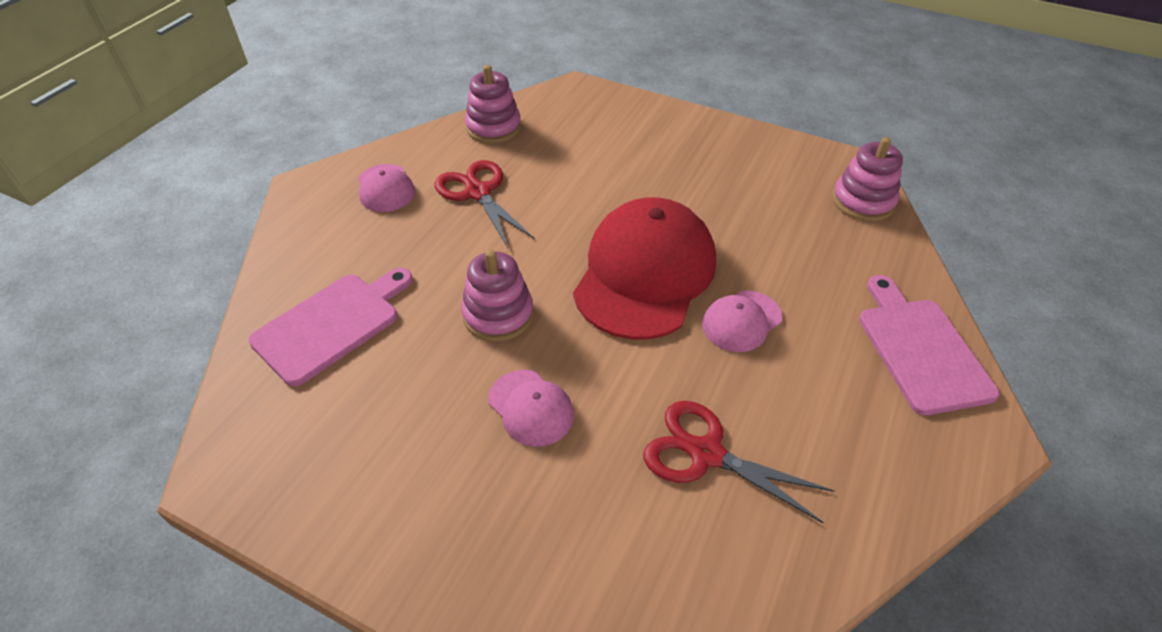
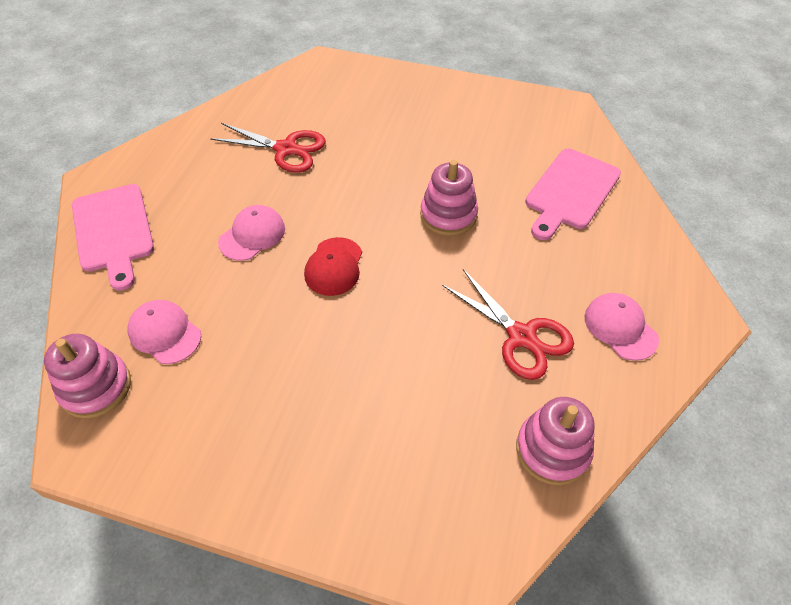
camera: 170 degrees right, 5 degrees up
(531, 408) = (402, 159): pink cap -> pink cap (165, 333)
(645, 273) = (334, 266): red cap -> red cap, size x0.47

